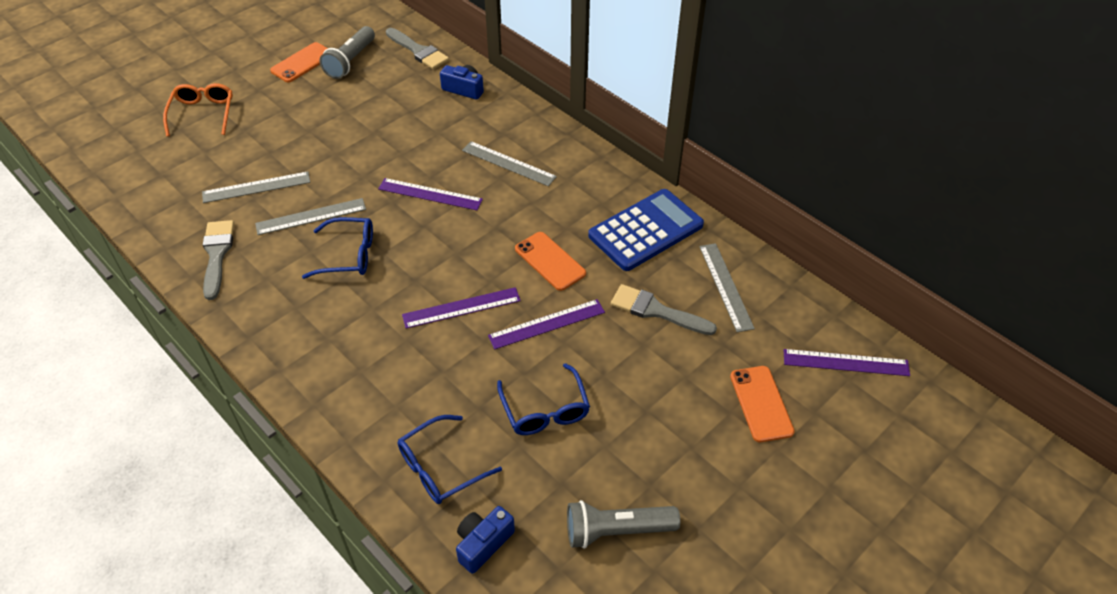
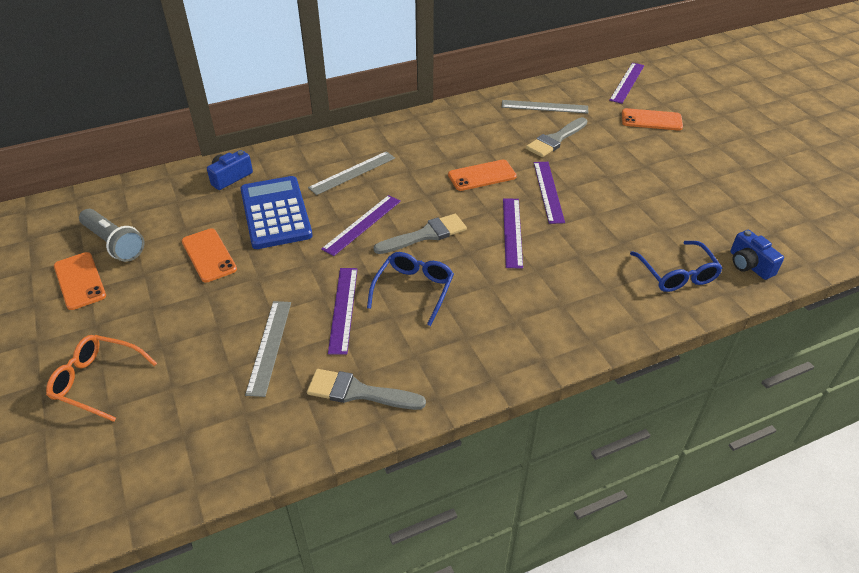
camera: 70 degrees left, 5 degrees down
(311, 216) = (343, 309): grey ruler -> purple ruler
(353, 116) = (209, 255): none -> orange phone
(418, 51) = (143, 194): grey brush -> grey brush (425, 235)
(545, 410) = (633, 210): blue glasses -> none
(616, 530) = (744, 201): grey flashlight -> none
(645, 230) = (472, 125): blue calculator -> blue calculator (275, 213)

